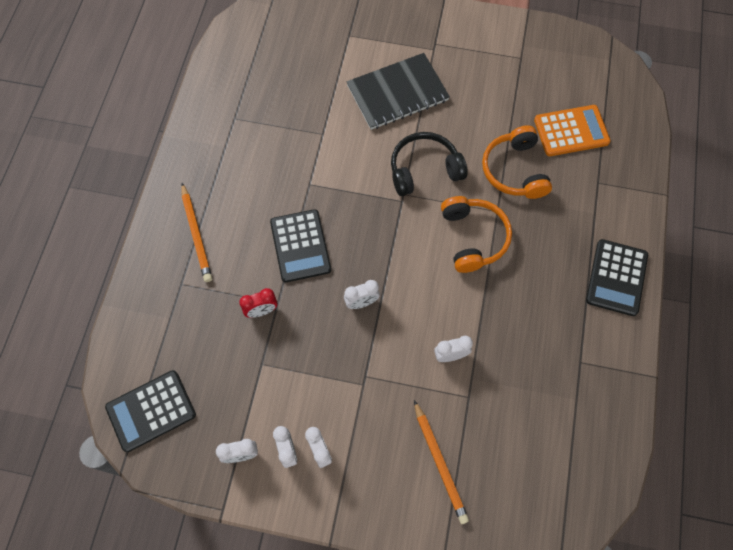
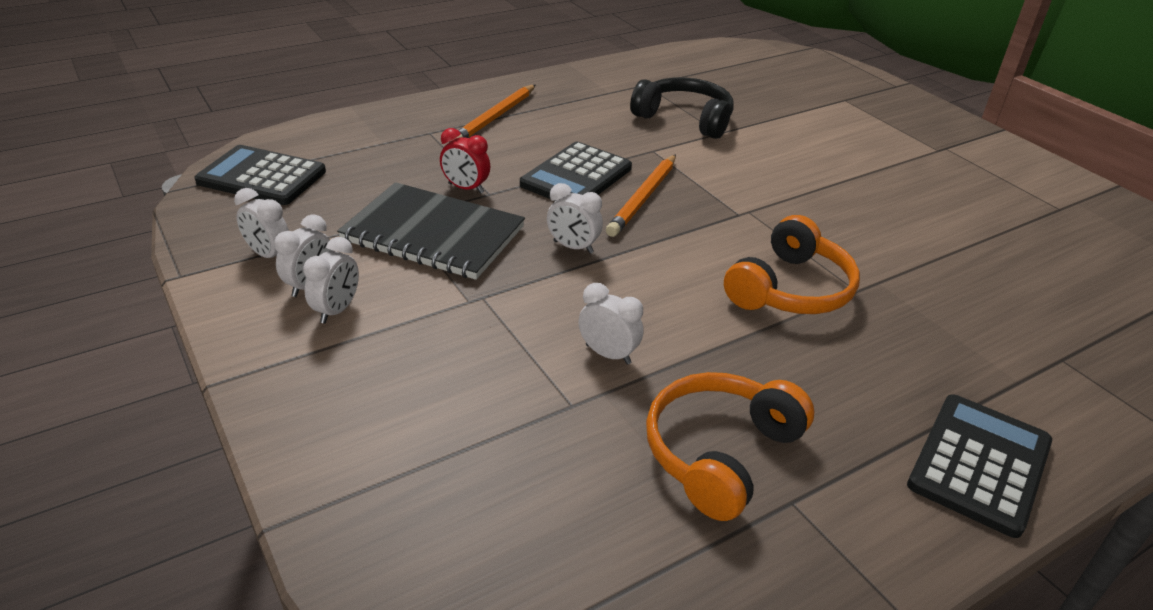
camera: 45 degrees right, 30 degrees down
(397, 93) = (848, 152): black notebook -> black notebook (433, 234)
(424, 170) = (802, 210): black headphones -> black headphones (685, 119)
(440, 463) = (437, 430): orange pencil -> orange pencil (643, 198)
(514, 170) = (930, 276): orange headphones -> orange headphones (720, 453)
(571, 131) = (1070, 295): orange calculator -> none
(616, 278) = (979, 464): black calculator -> black calculator turned 150 degrees clockwise

